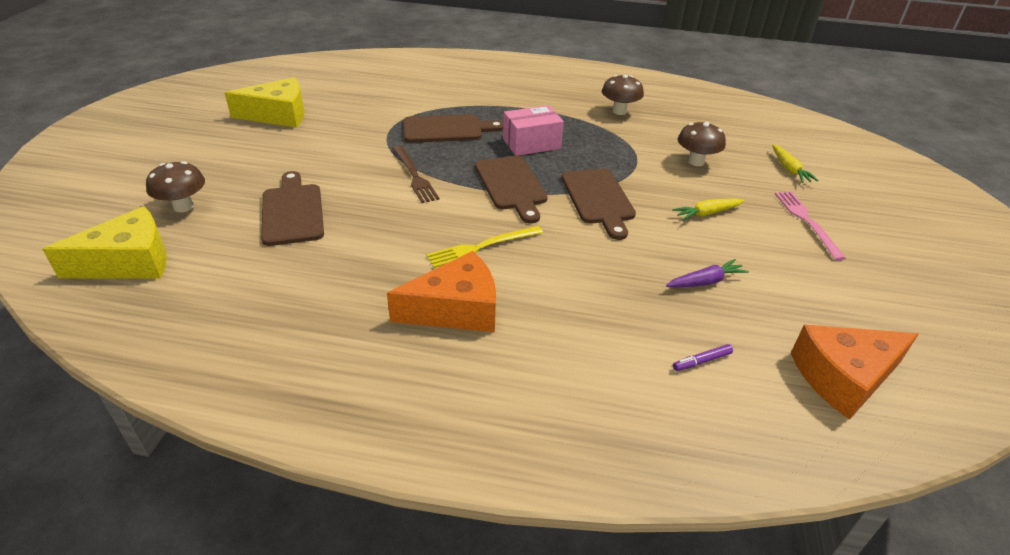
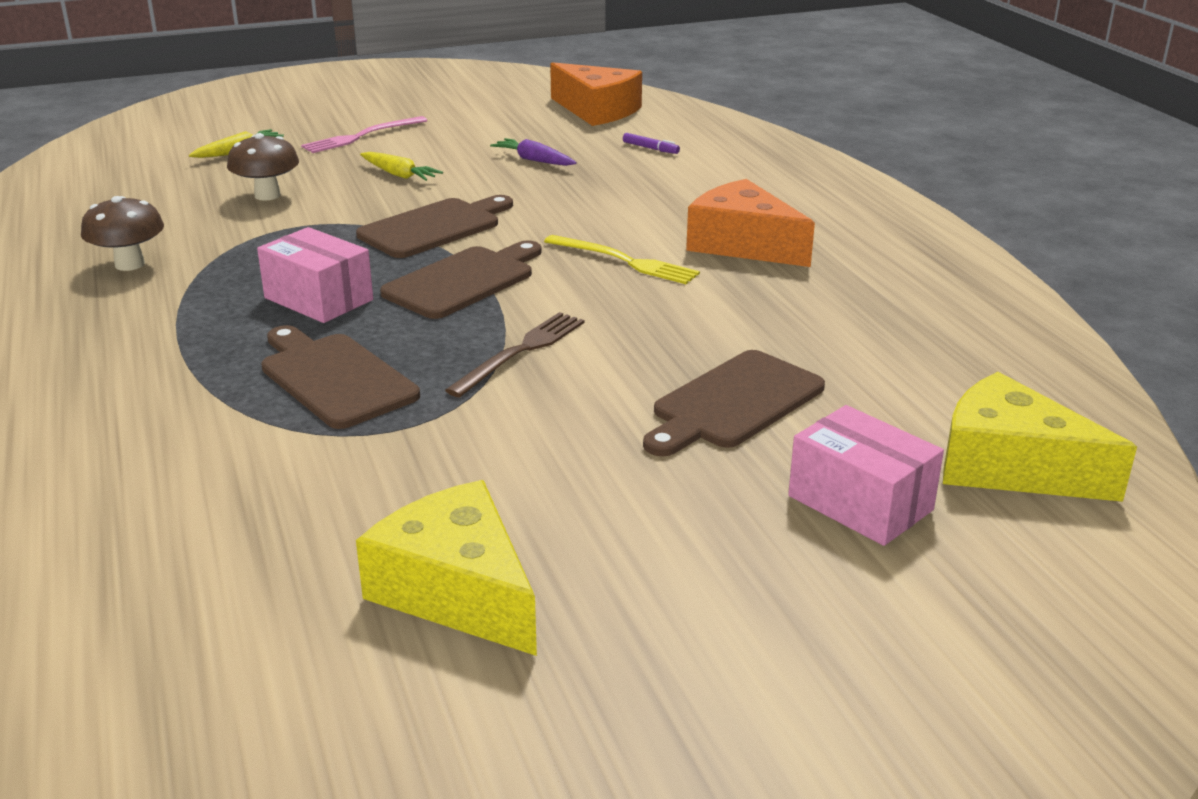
camera: 120 degrees left, 10 degrees down
(183, 206) = (860, 503): brown mushroom -> pink box

